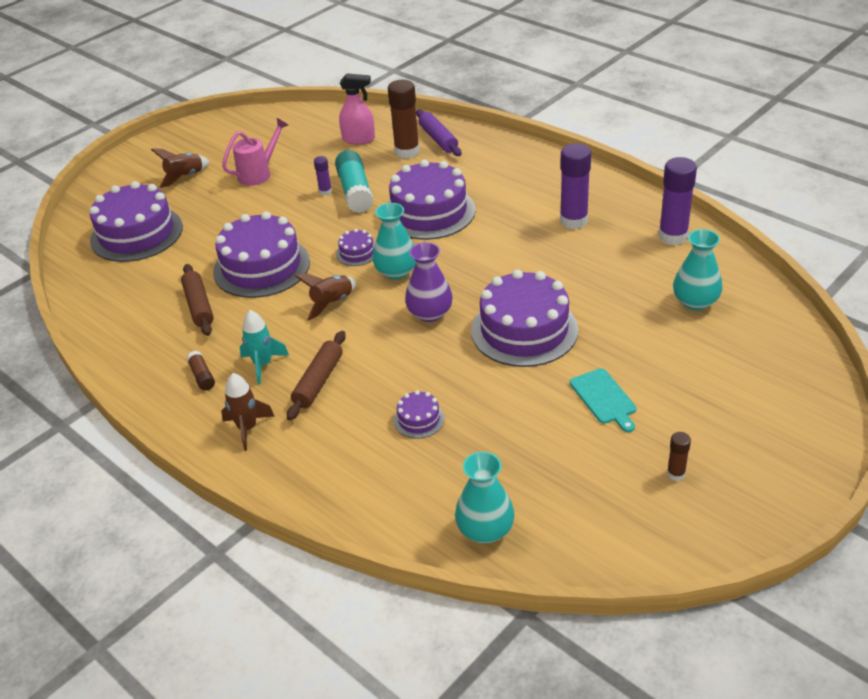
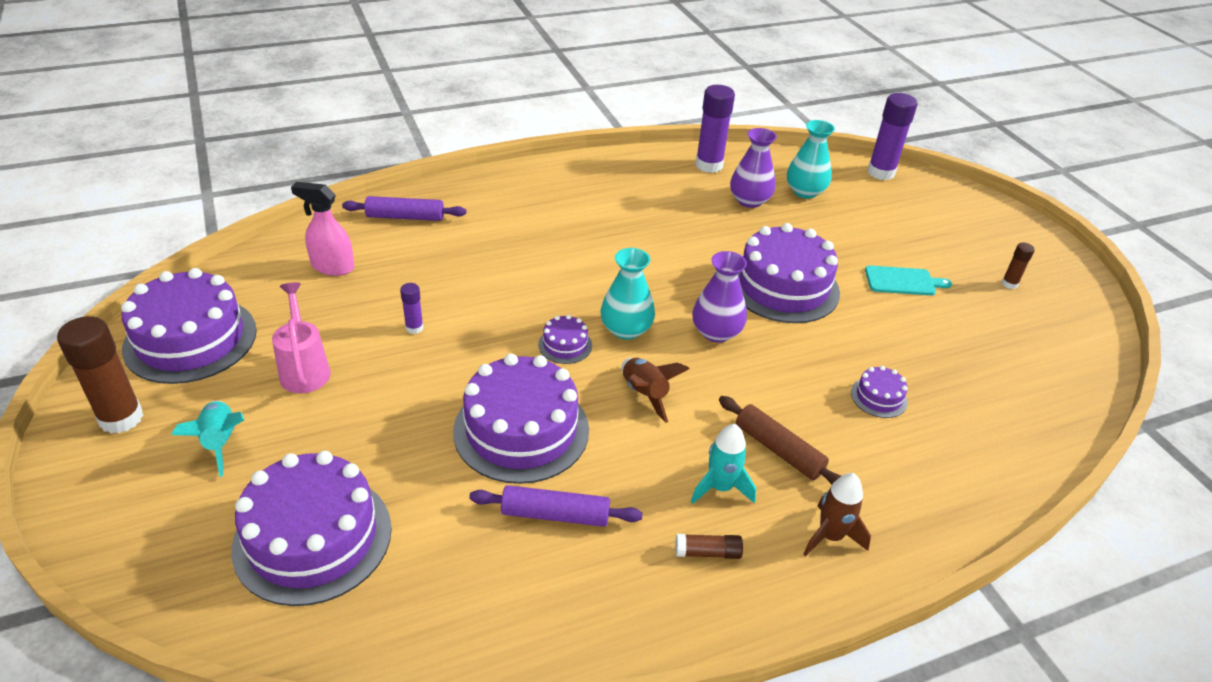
camera: 70 degrees left, 0 degrees up
(185, 177) = (220, 442): brown rocket -> turquoise rocket
(199, 306) = (555, 515): brown rolling pin -> purple rolling pin
(355, 191) = (441, 306): turquoise glue stick -> none
(359, 139) = (332, 267): pink spray bottle -> pink spray bottle turned 105 degrees counterclockwise
(407, 151) = (403, 244): brown glue stick -> brown glue stick (121, 418)
(429, 212) = (538, 271): purple cake -> purple cake (190, 339)
(485, 530) = (1046, 409): turquoise vase -> none
(573, 221) = (639, 199): purple glue stick -> purple glue stick (881, 172)
(639, 275) = (749, 200): none -> purple vase

